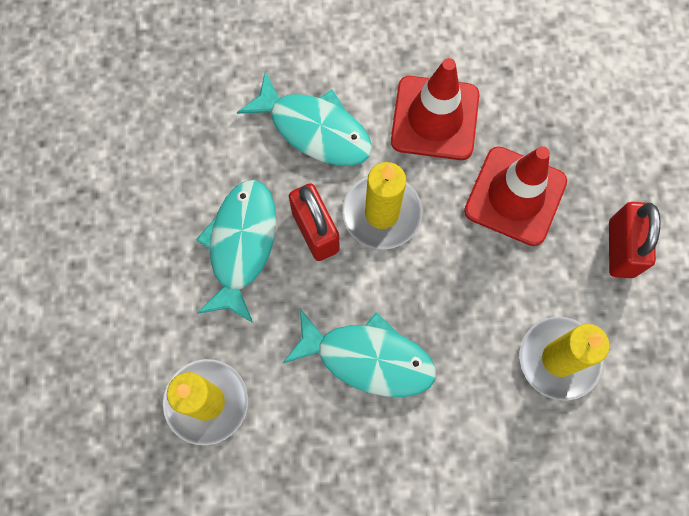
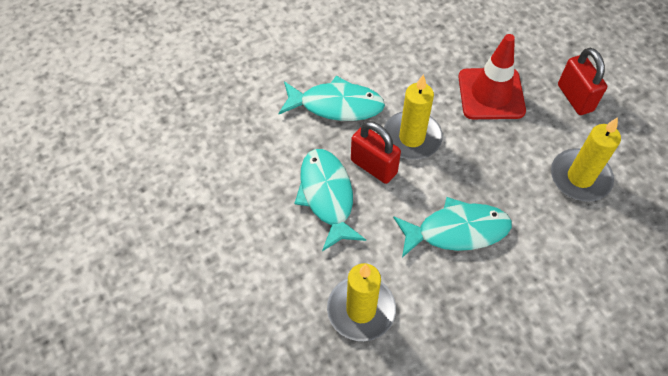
camera: 25 degrees left, 15 degrees down
(435, 118) = (412, 69): red traffic cone -> none

